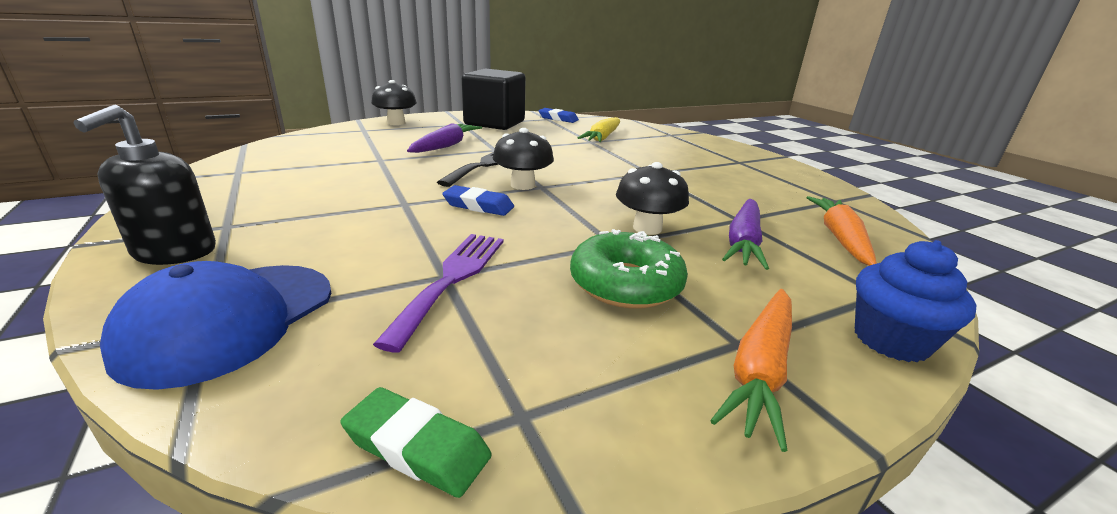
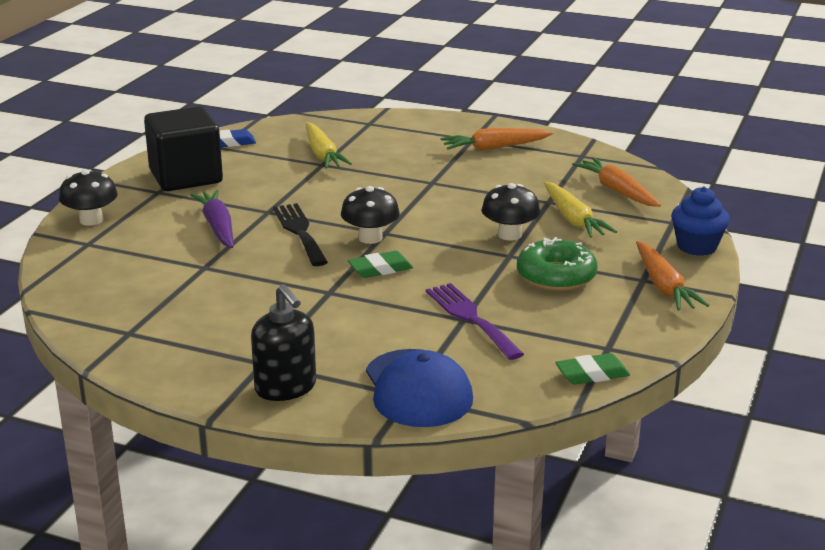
camera: 40 degrees left, 0 degrees up
(478, 206) = (380, 269): blue eraser -> green eraser
(743, 242) = (573, 219): purple carrot -> yellow carrot
(751, 171) = (495, 147): none -> orange carrot

